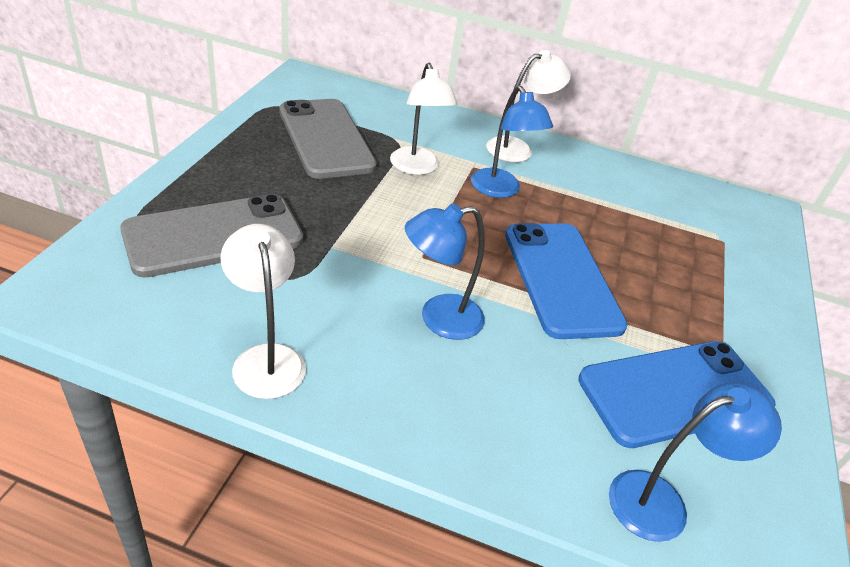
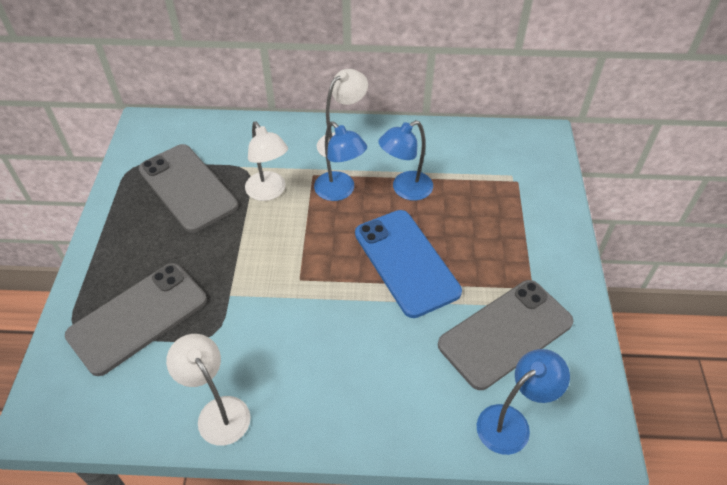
camera: 10 degrees left, 10 degrees up
(439, 319) = (328, 331): blue lamp -> blue lamp (405, 190)
(675, 392) = (505, 333): blue phone -> grey phone

